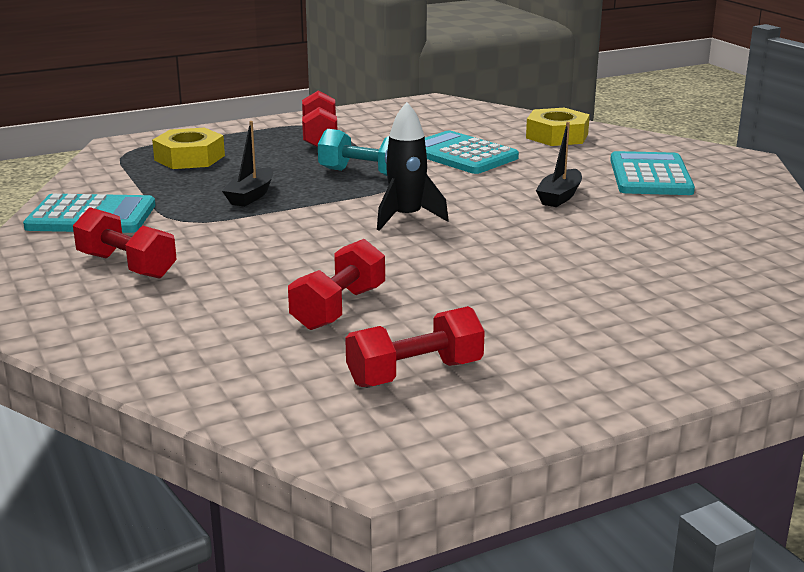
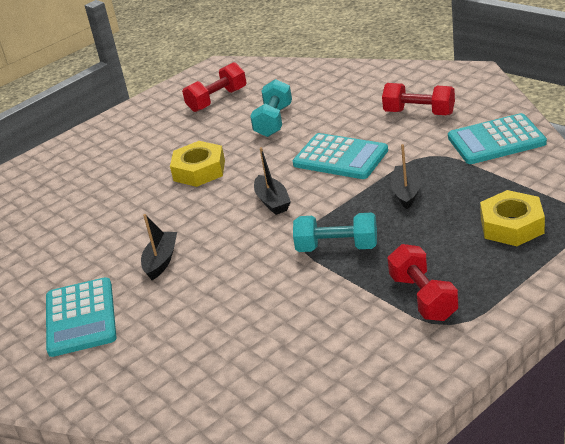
camera: 170 degrees right, 10 degrees up
(338, 308) = (274, 121): red dumbbell -> turquoise dumbbell
(406, 218) = (272, 201): black rocket -> black boat
(461, 155) = (263, 305): turquoise calculator -> turquoise calculator (340, 157)
(557, 136) = (173, 377): yellow nut -> yellow nut (199, 170)

